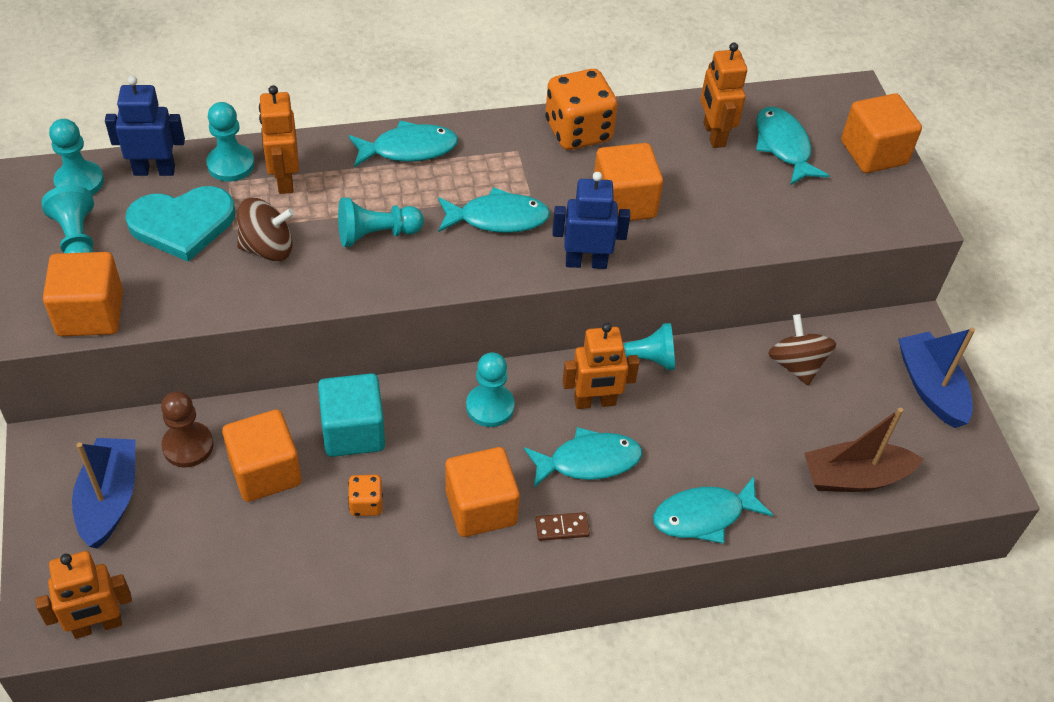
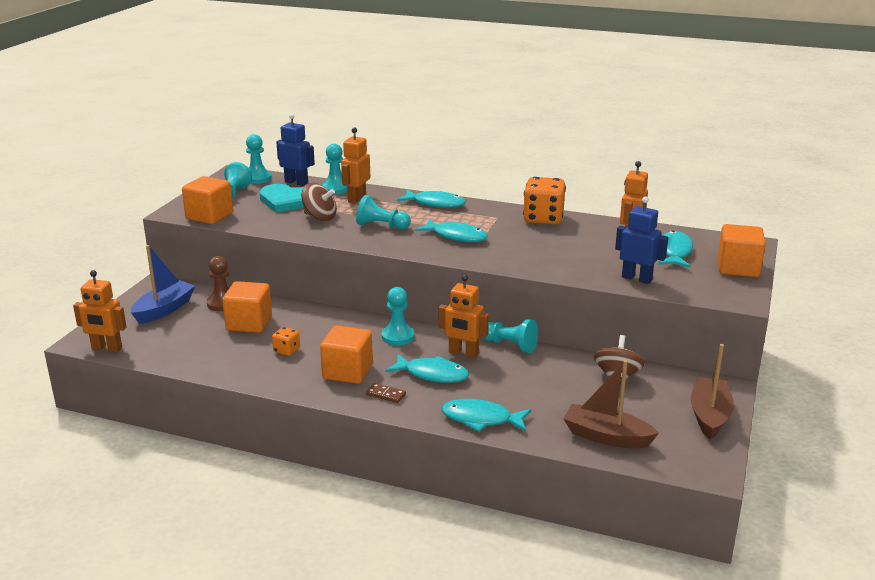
camera: 35 degrees right, 25 degrees down
(353, 431) = (311, 323): turquoise cube -> none
(586, 262) = (489, 262): blue robot -> blue robot (637, 278)
(624, 202) = (540, 248): orange cube -> none
(930, 388) = (709, 416): blue boat -> brown boat

